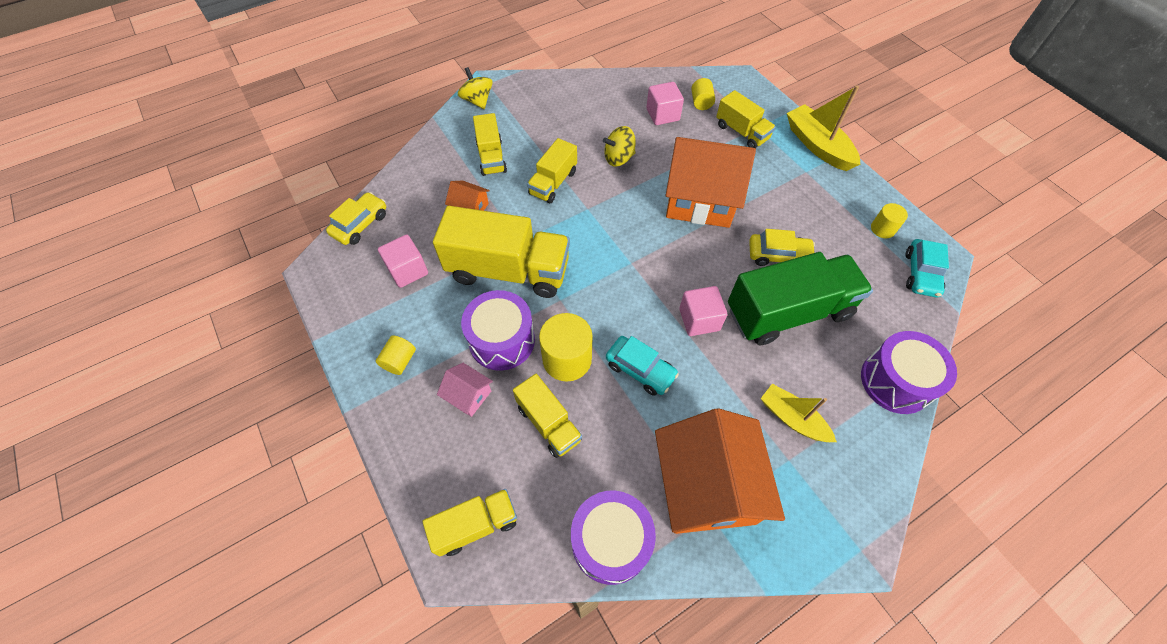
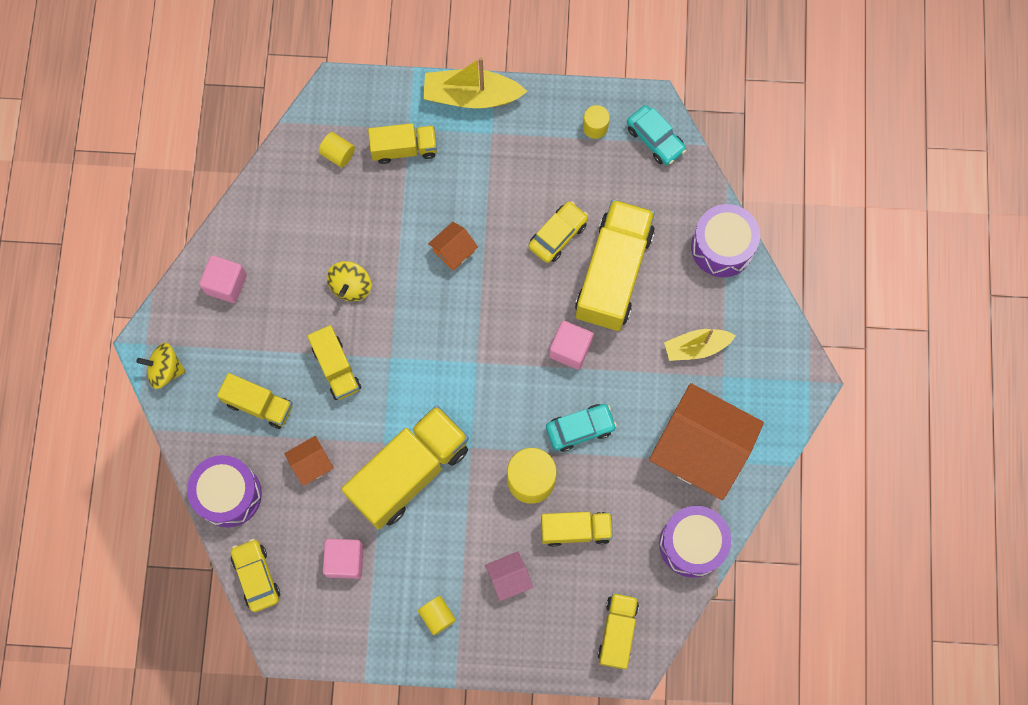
camera: 55 degrees left, 15 degrees up
(502, 340) = (476, 521): purple drum -> purple drum (228, 494)
(662, 114) = (326, 203): pink cube -> pink cube (226, 284)
(700, 199) = (453, 251): orange house -> orange house, size x0.43
(788, 312) = (613, 274): green truck -> yellow truck

